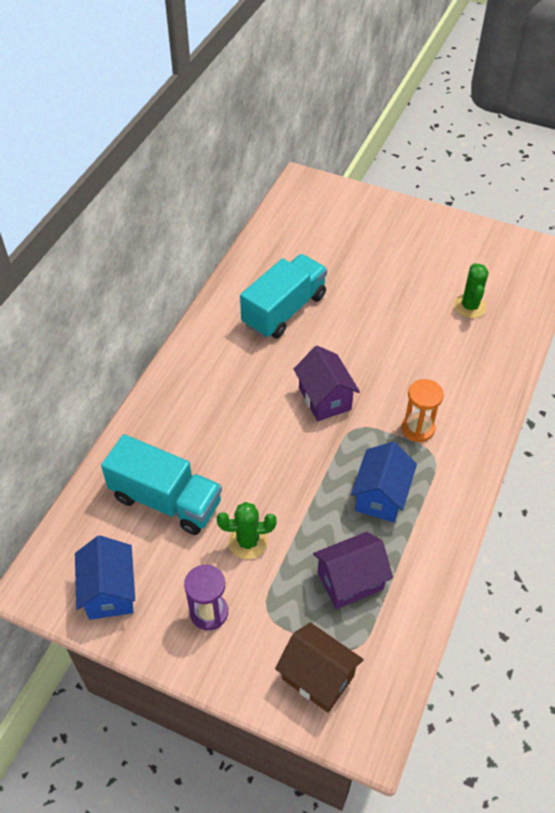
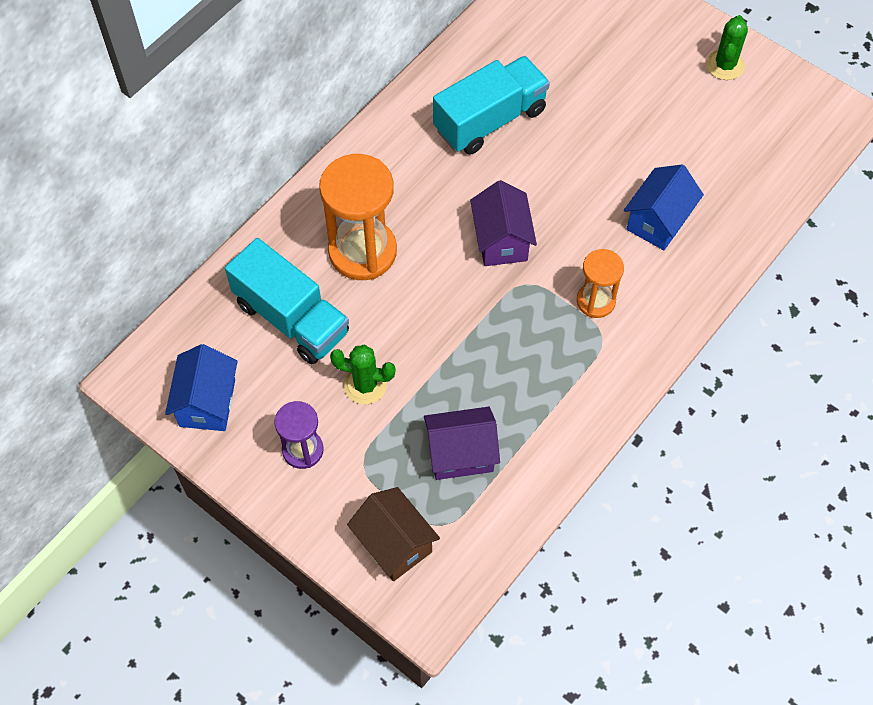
camera: 15 degrees right, 10 degrees up
(211, 432) = (362, 251): none -> orange hourglass
(381, 496) = (526, 369): blue house -> blue house (658, 221)
(470, 306) = (714, 163): green cactus -> green cactus (725, 65)

